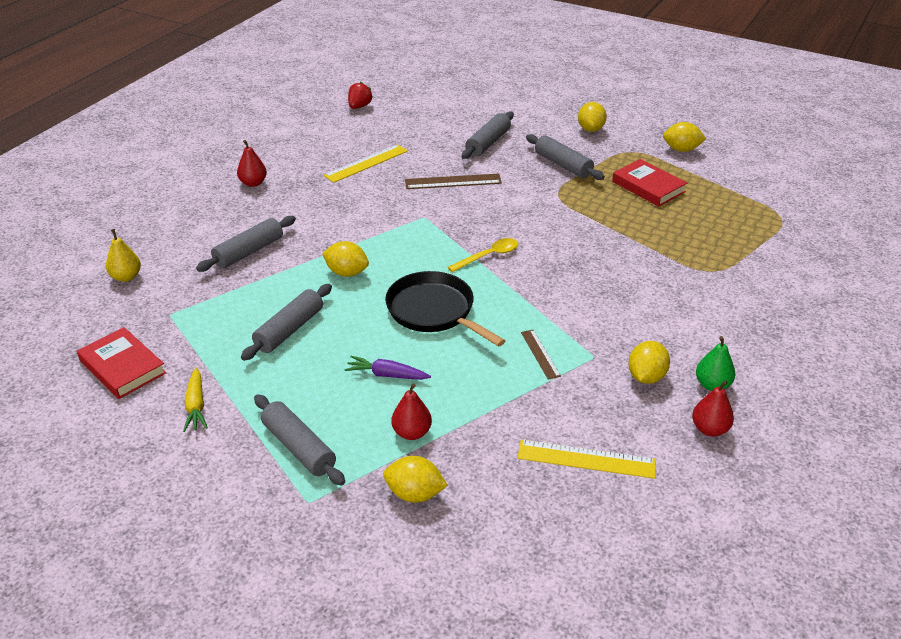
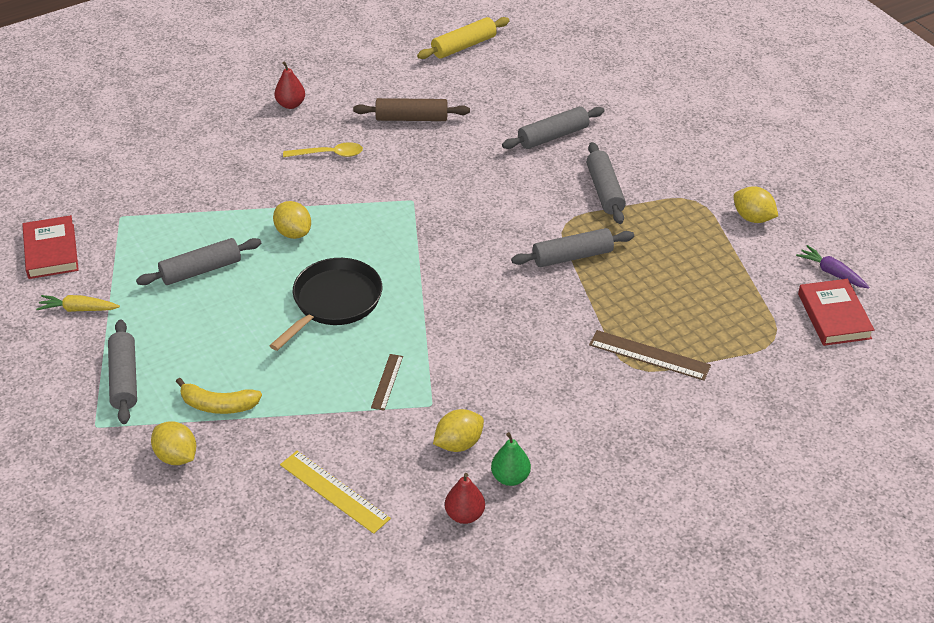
camera: 30 degrees right, 5 degrees up
(126, 277) = (114, 165): yellow pear -> none
(196, 406) = (78, 309): yellow carrot -> yellow carrot turned 75 degrees clockwise
(249, 252) = (229, 178): grey rolling pin -> grey rolling pin (572, 256)
(359, 106) = (464, 46): red strawberry -> yellow rolling pin
(366, 163) = (411, 118): yellow ruler -> brown rolling pin
(387, 375) = (243, 346): purple carrot -> purple carrot (832, 273)
(412, 432) = (218, 405): red pear -> yellow banana
(434, 311) = (334, 302): black pan -> black pan turned 45 degrees clockwise
(453, 182) = (475, 170): brown ruler -> brown ruler (649, 355)
(488, 256) = (433, 265): yellow spoon -> yellow spoon (329, 154)
(590, 129) = (678, 157): yellow lemon -> none
(648, 187) = (668, 249): red book -> red book (834, 316)

